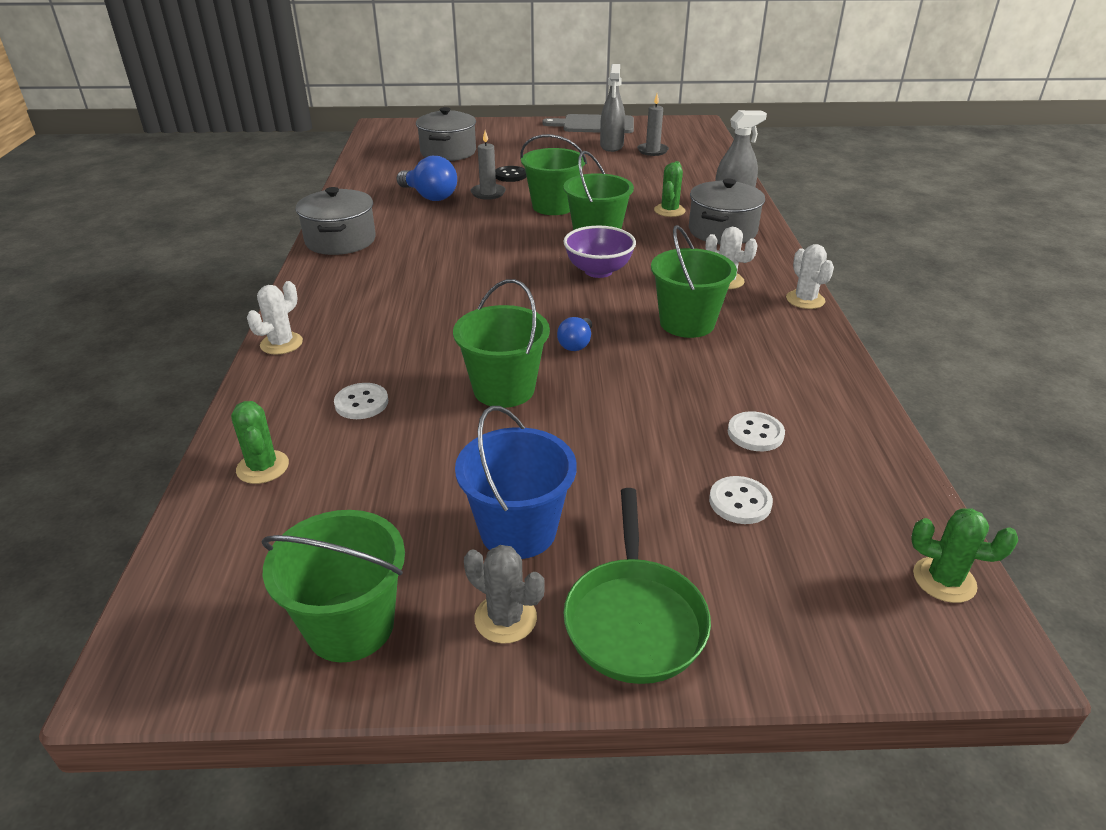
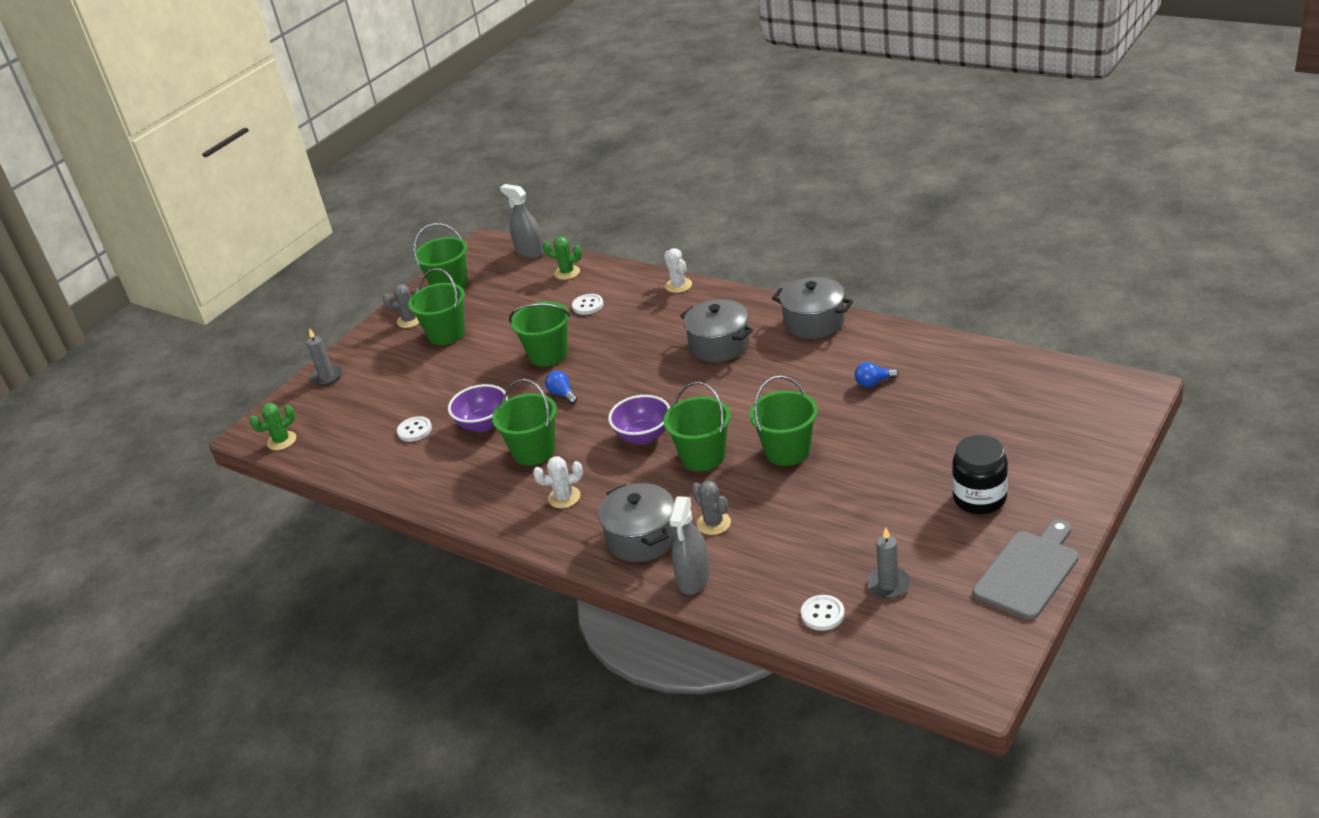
camera: 130 degrees right, 0 degrees up
(430, 196) = (873, 383): blue light bulb -> blue light bulb, size x0.57
(448, 152) = (998, 419): grey pot -> grey pot (719, 345)
(488, 193) = (853, 419): grey candle -> grey candle (327, 377)
(510, 175) = (891, 446): black button -> none
(518, 530) = (446, 334): blue bucket -> green bucket
(542, 144) = (979, 498): none -> black jar
(611, 146) = (931, 555): grey spray bottle -> grey spray bottle (530, 252)
(634, 619) = (371, 350): green pan -> none
(669, 211) = (713, 523): green cactus -> grey cactus
(683, 379) = (483, 424): none -> purple bowl
(740, 502) = (384, 403): white button -> white button (822, 614)
(805, 300) = (498, 526): white cactus -> none

